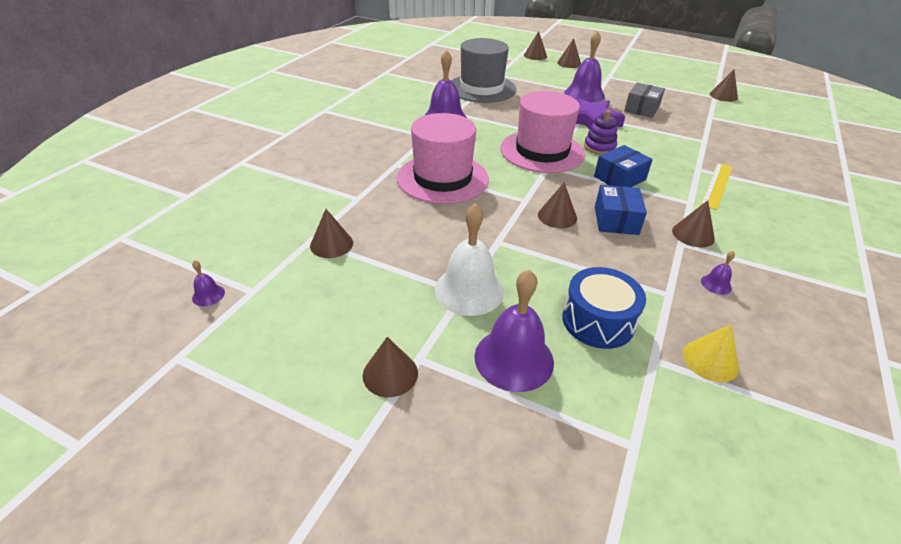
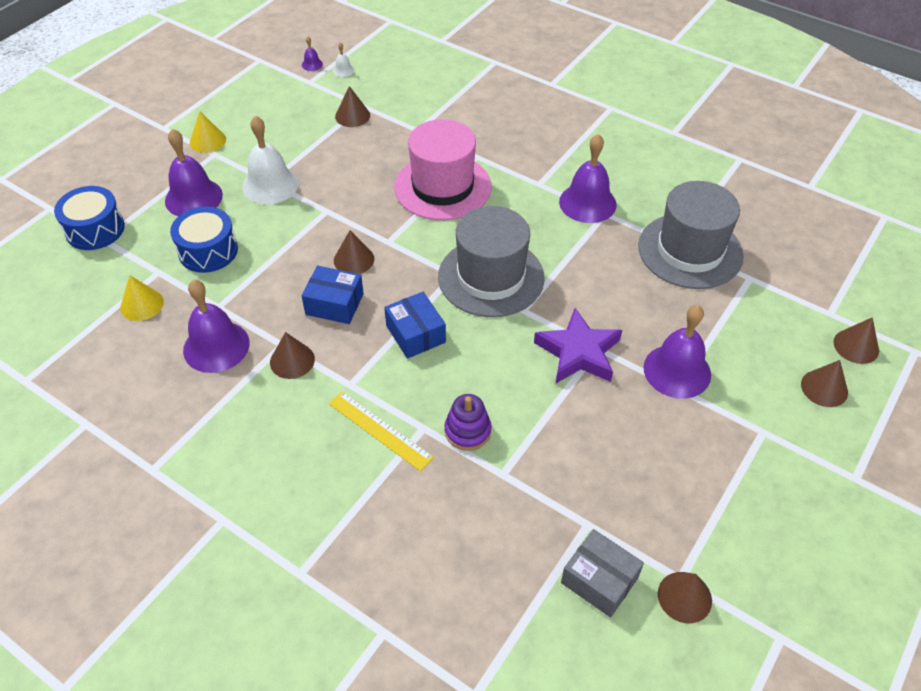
camera: 100 degrees right, 10 degrees up
(231, 264) = (343, 70): none -> white bell
(390, 374) = (207, 141): brown cone -> yellow cone
(542, 151) = (491, 277): pink hat -> grey hat
(599, 147) = (495, 337): purple stacking toy -> purple stacking toy (467, 431)
(621, 464) = (95, 229): none -> blue drum
(641, 109) = (620, 432): grey box -> grey box (599, 580)
(716, 284) = (216, 346): purple bell -> purple bell, size x2.32

